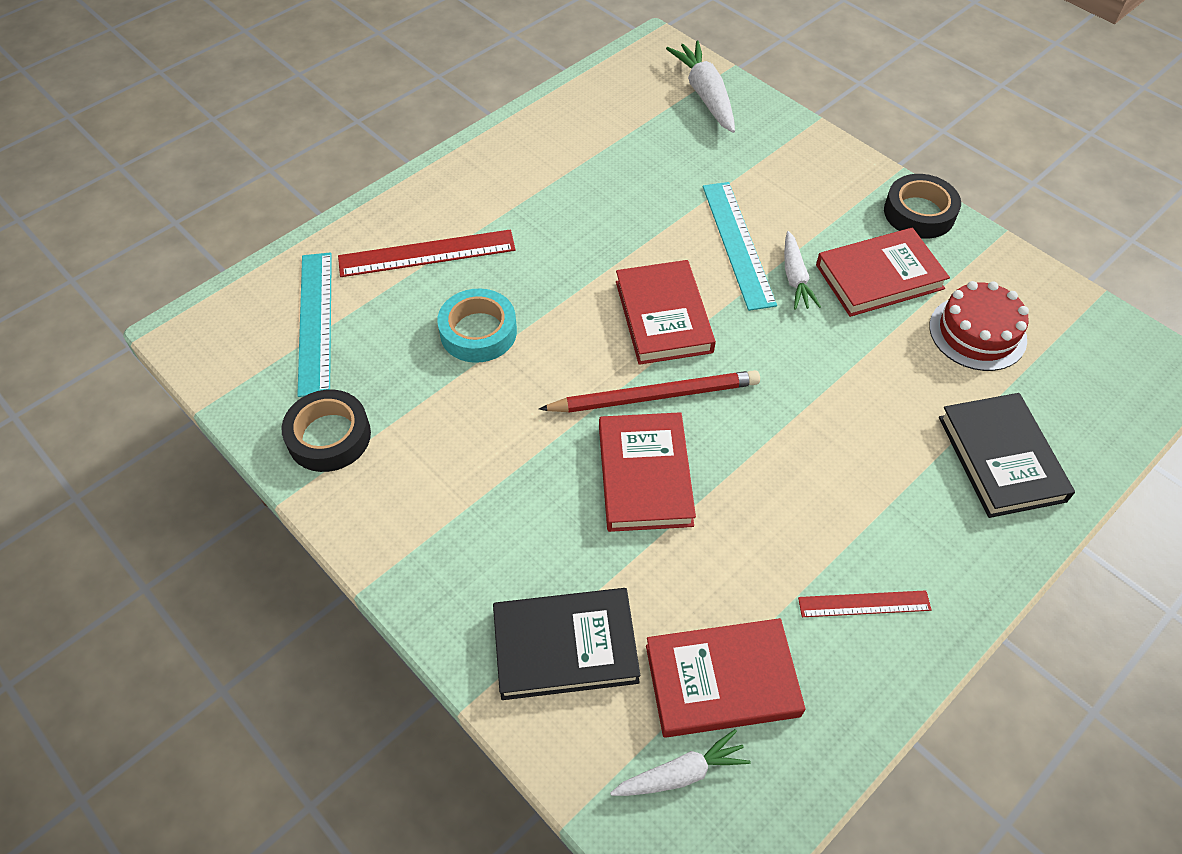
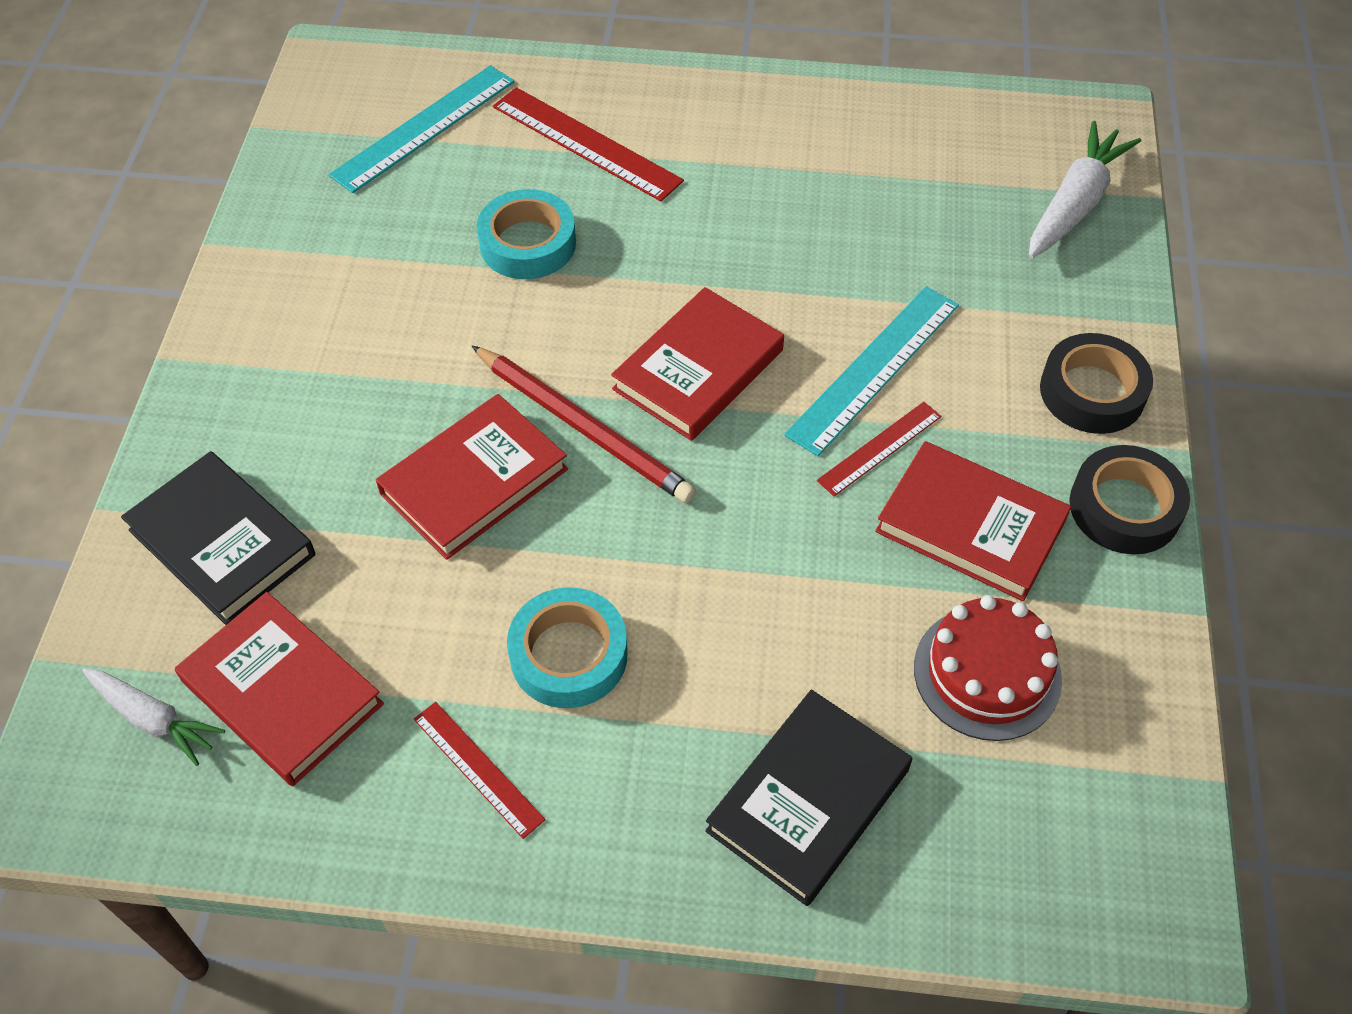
camera: 50 degrees right, 0 degrees up
(329, 436) = (305, 225): black tape -> black tape (1092, 392)
(795, 278) = (880, 448): white carrot -> red ruler
(818, 507) = (569, 655): none -> turquoise tape

